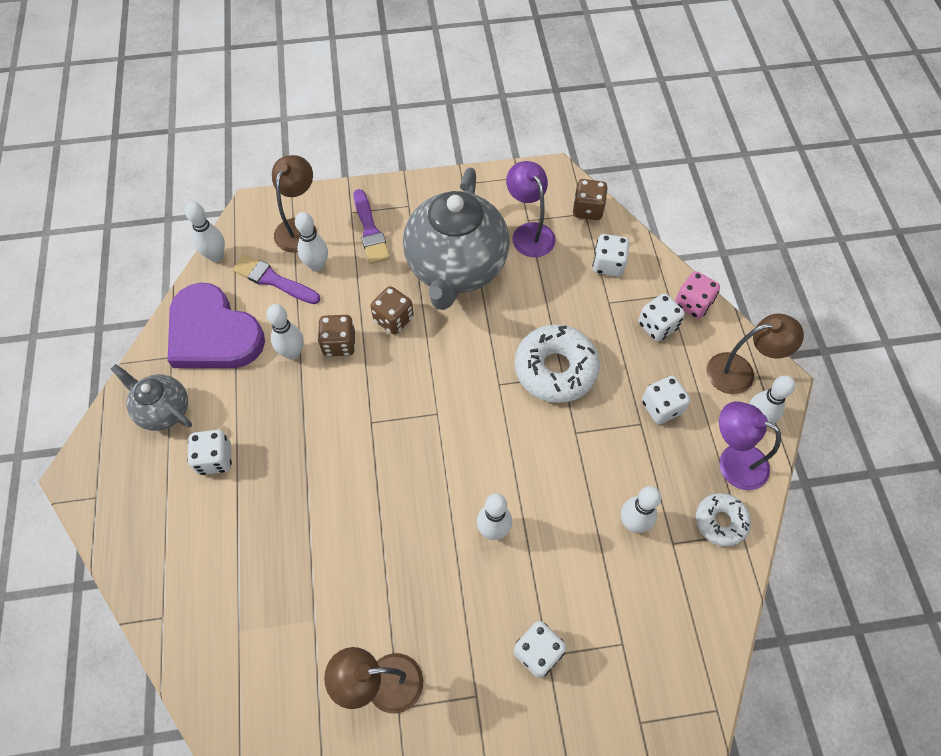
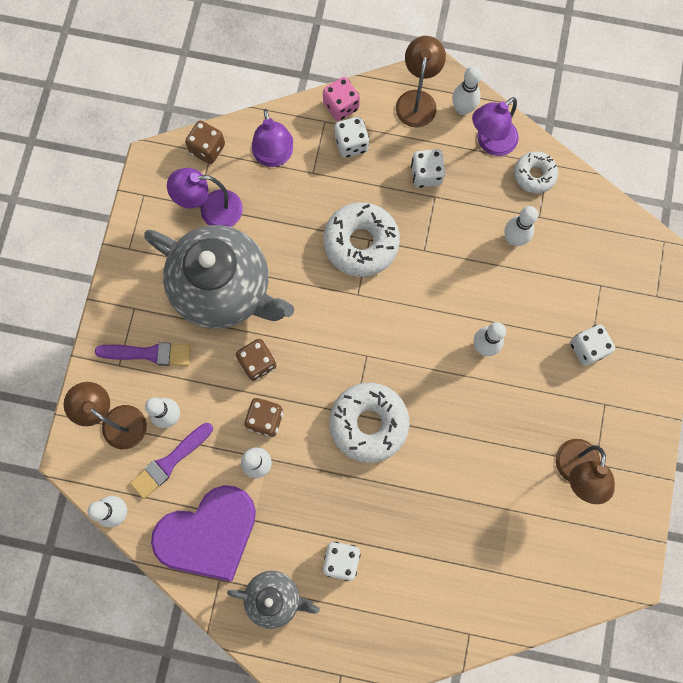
camera: 70 degrees left, 15 degrees up
(163, 410) = (274, 597): grey teapot -> grey teapot turned 135 degrees counterclockwise
(365, 439) = (368, 423): none -> white donut
(608, 264) = (274, 157): white dice -> purple lamp

